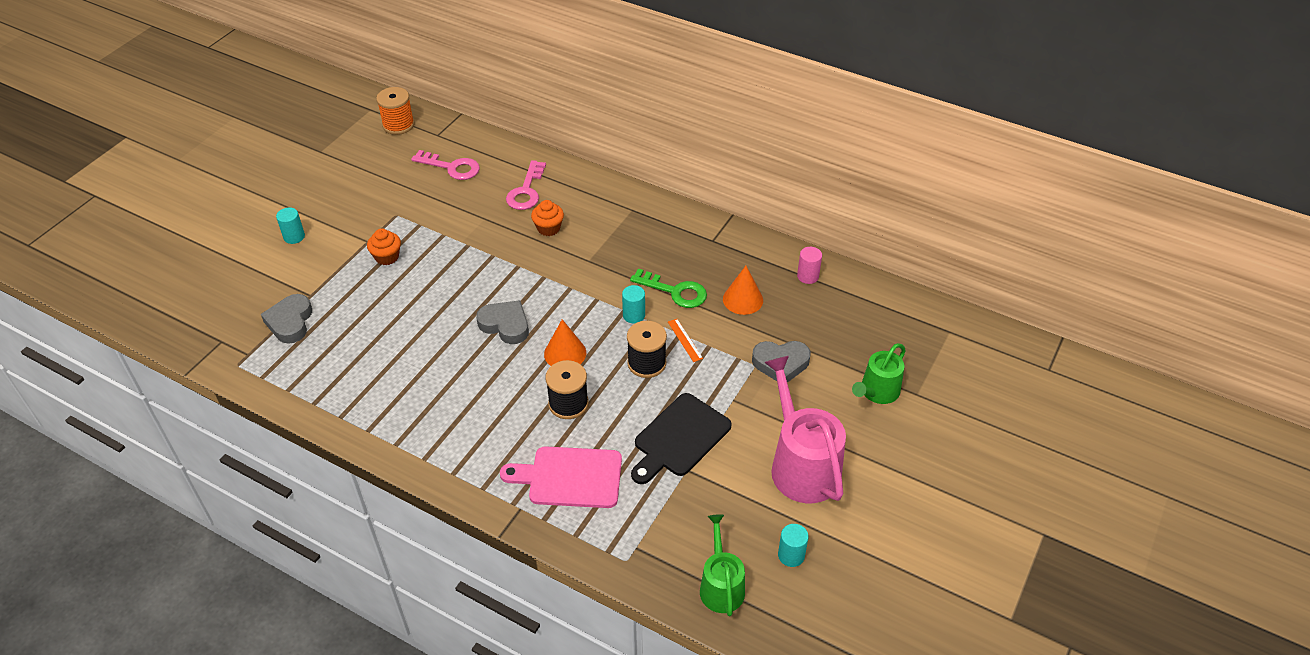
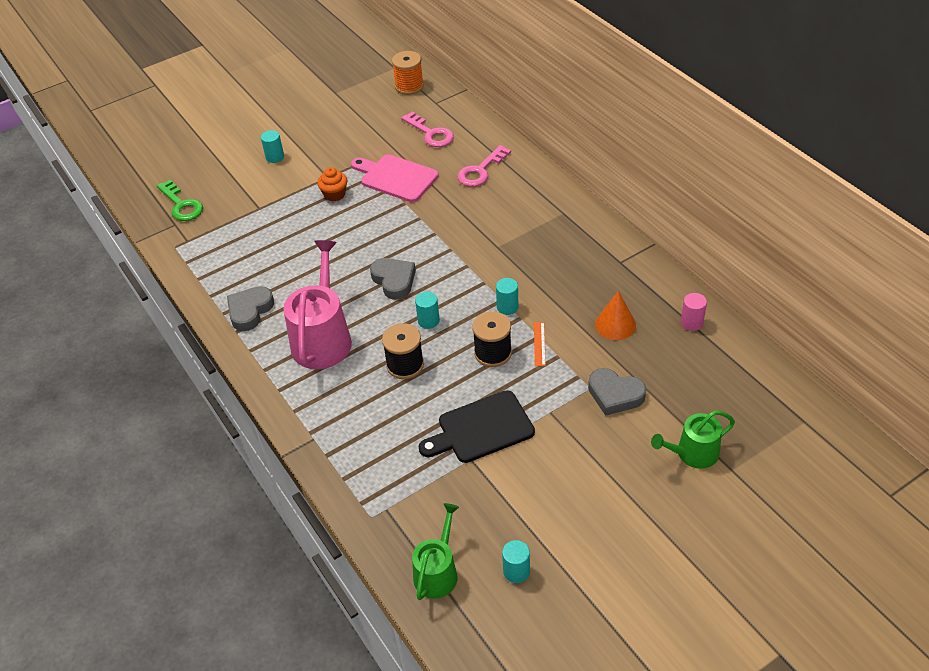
camera: 30 degrees right, 0 degrees up
(290, 322) = (232, 225): grey heart -> grey heart (250, 311)
(548, 228) = (480, 208): orange cupcake -> none
(565, 353) = (428, 321): orange cone -> turquoise cylinder
(570, 477) = (368, 428): pink cutting board -> pink cutting board (396, 178)
(675, 291) = (557, 297): green key -> green key (181, 205)
(801, 465) = (577, 494): pink watering can -> pink watering can (323, 338)

